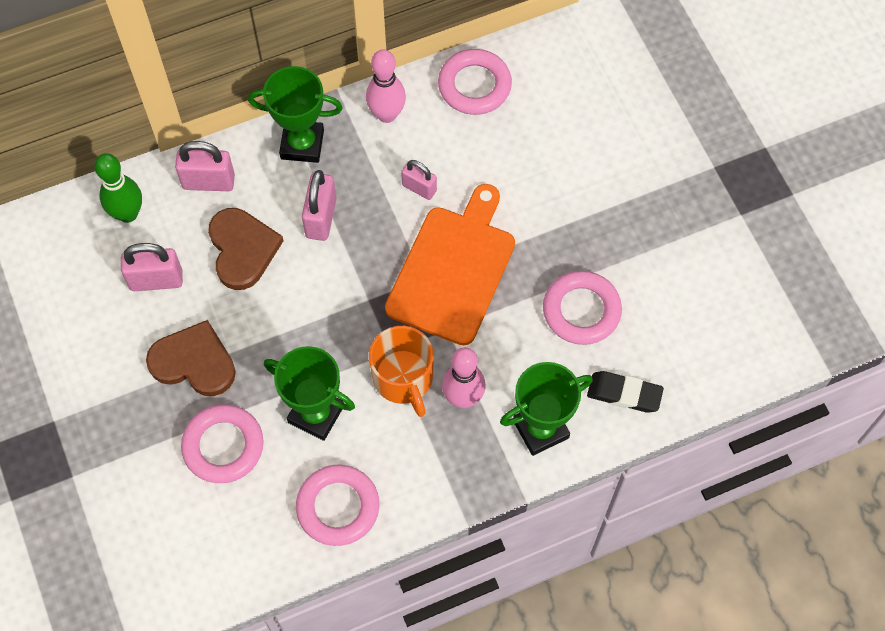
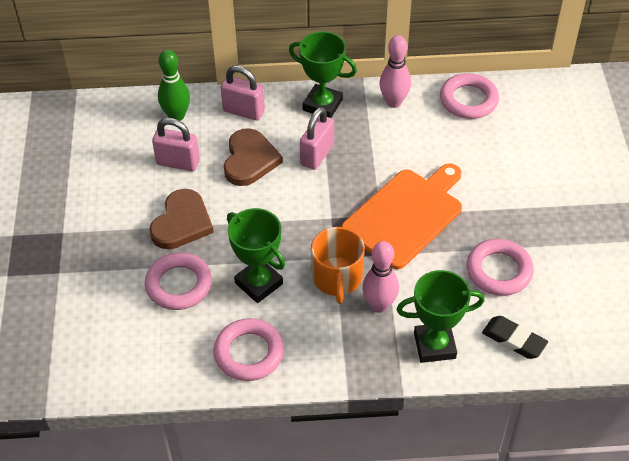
camera: 20 degrees right, 15 degrees down
(194, 362) = (182, 223): brown heart -> brown heart turned 75 degrees clockwise
(419, 188) = (400, 155): pink padlock -> none

